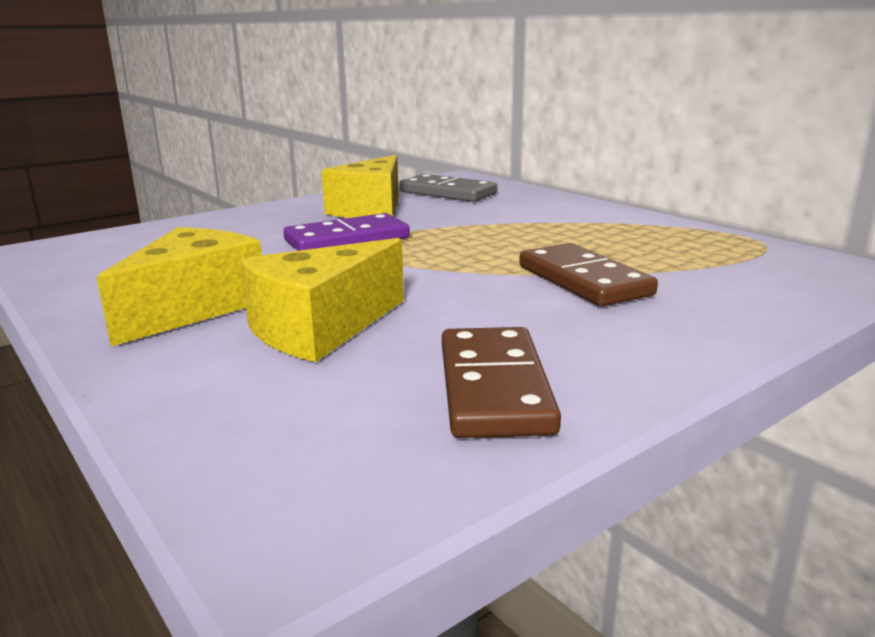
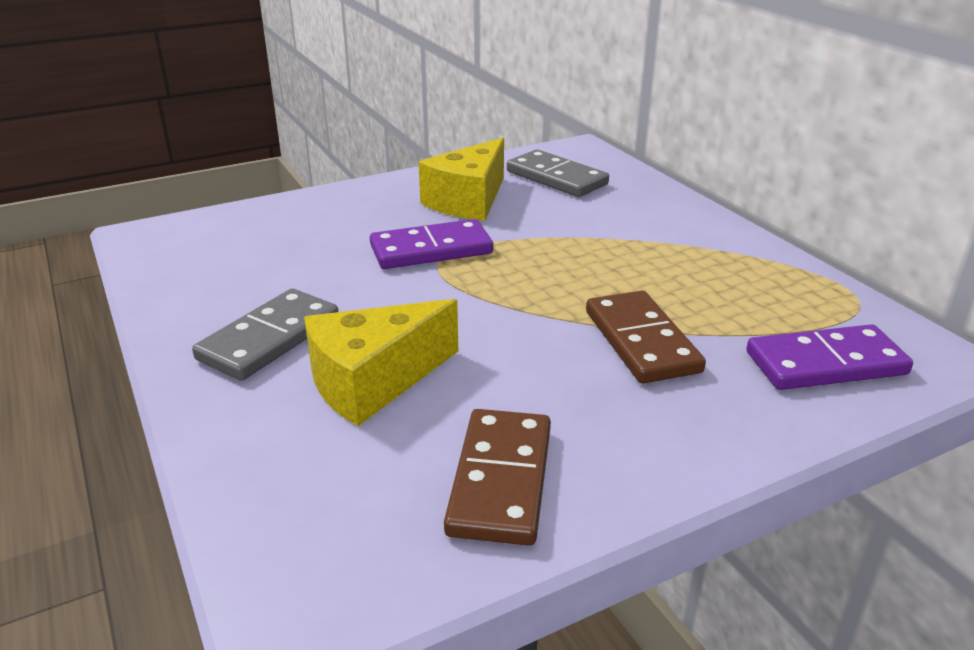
camera: 10 degrees right, 10 degrees up
(194, 308) = (269, 339): yellow cheese -> grey domino
(763, 280) = (825, 363): none -> purple domino

